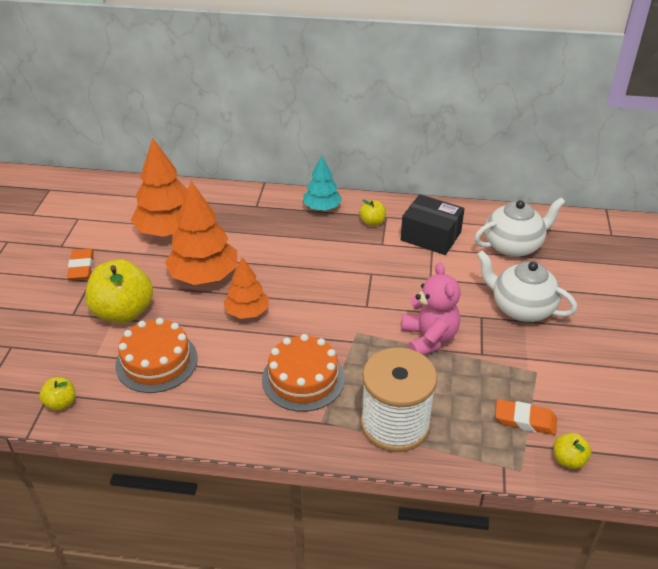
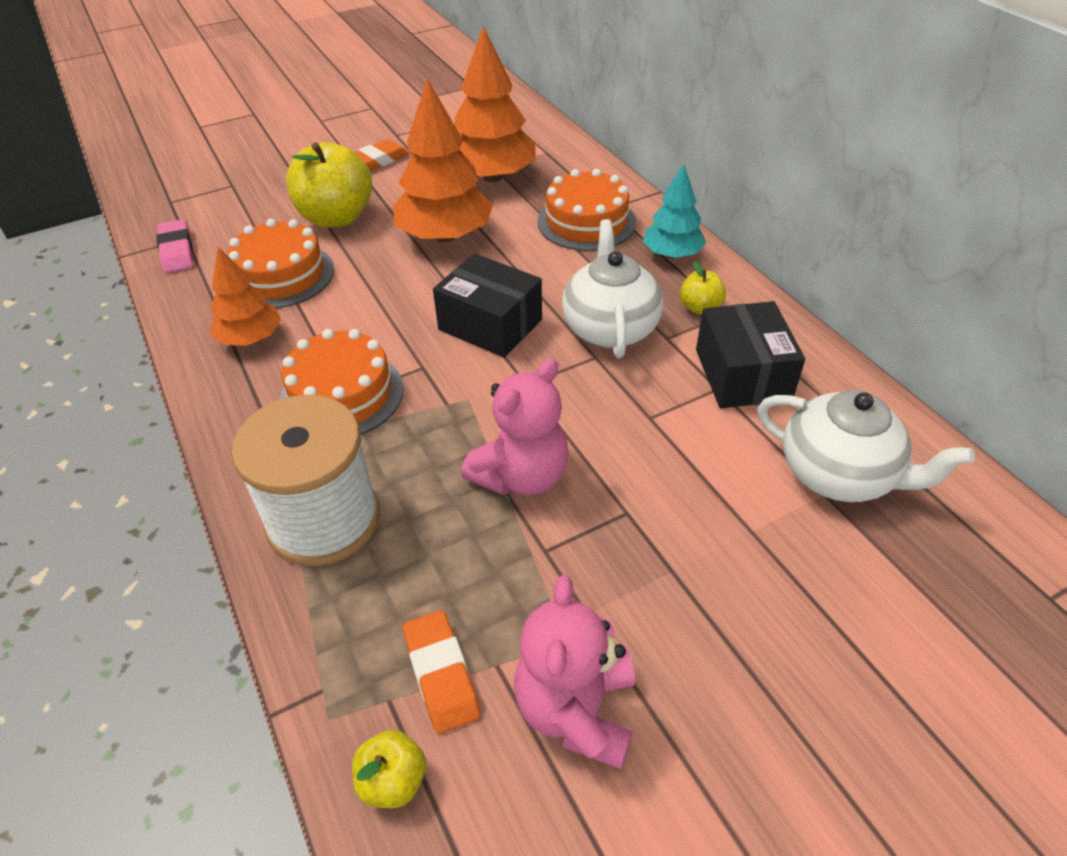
camera: 55 degrees right, 5 degrees up
(61, 403) = (177, 251): yellow apple -> pink eraser
(247, 312) = (416, 294): orange tree -> orange tree (251, 338)
(259, 220) = (586, 222): none -> orange cake
(306, 296) = (490, 324): none -> black box
(521, 308) = (697, 553): white teapot -> white teapot (610, 328)
(572, 386) = (576, 710): none -> pink teddy bear

